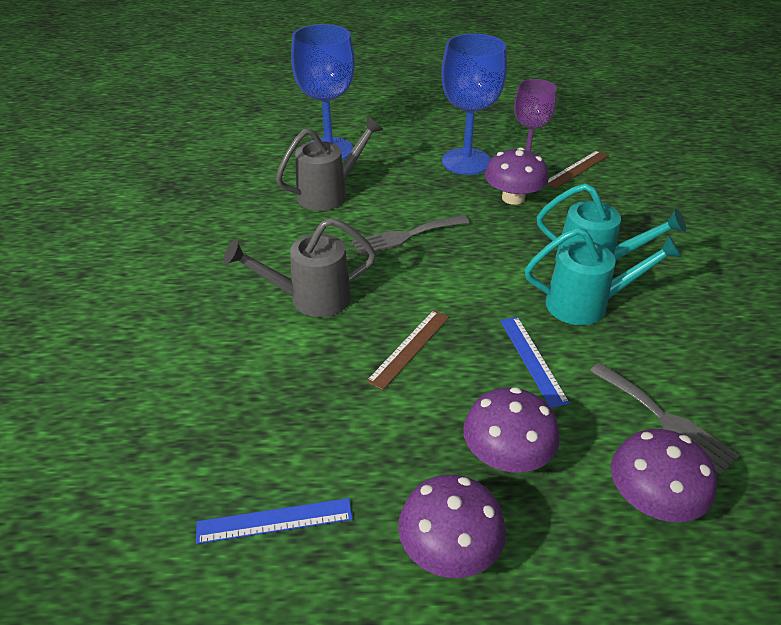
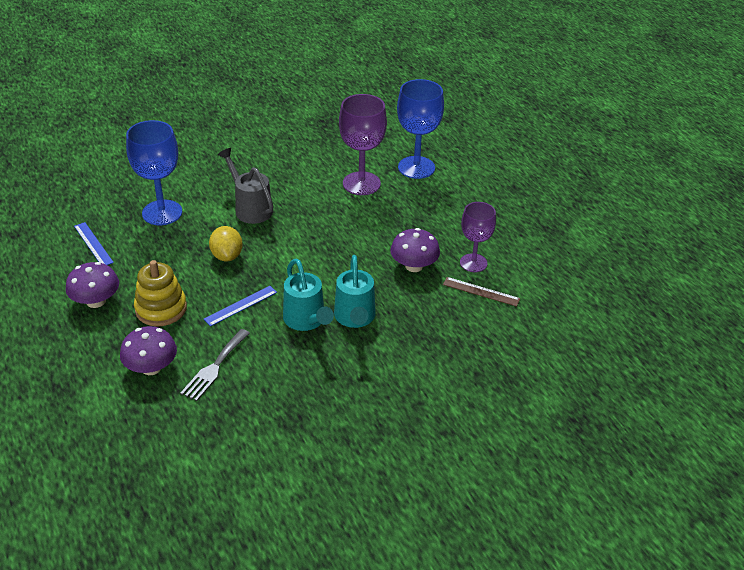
camera: 65 degrees right, 0 degrees up
(329, 194) = (361, 183): grey watering can -> purple goblet
(406, 236) = (334, 228): grey fork -> none
(409, 348) = (227, 256): brown ruler -> yellow lemon
(466, 161) = (449, 233): blue goblet -> blue goblet (162, 213)
(506, 455) = (161, 309): purple mushroom -> yellow stacking toy

